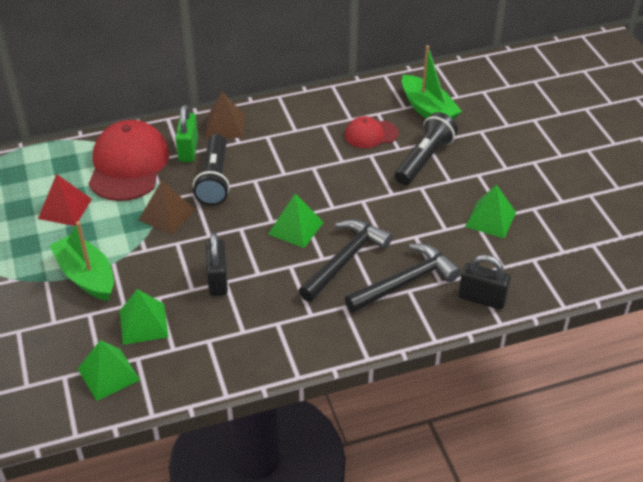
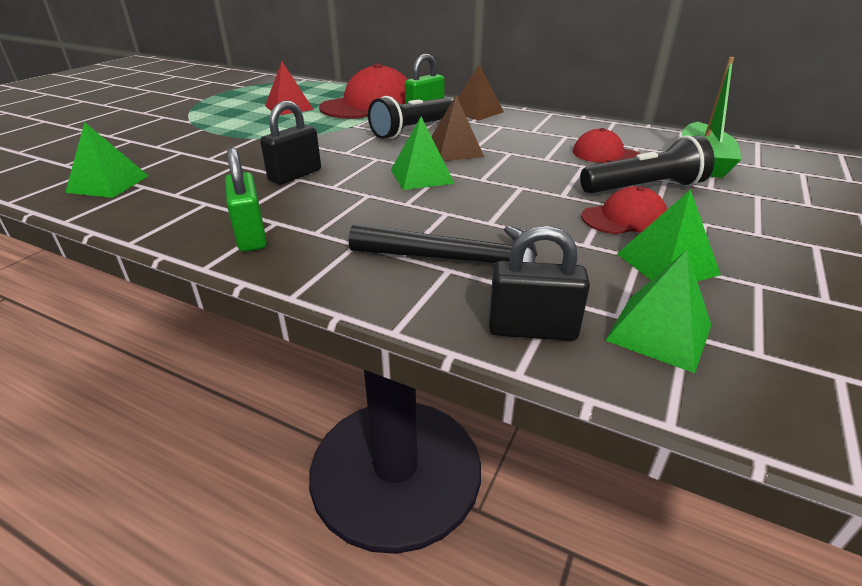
camera: 45 degrees right, 10 degrees down
(86, 276) = (225, 136): green boat -> none
(143, 323) = (194, 172): green pyramid -> green pyramid (659, 332)
(167, 214) = (341, 132): brown pyramid -> brown pyramid (454, 151)
(283, 341) = (251, 236): none -> green padlock
(345, 260) = (425, 214): black hammer -> none
(441, 195) = (624, 218): none -> red cap
(482, 299) = (532, 329): black padlock -> black padlock turned 60 degrees counterclockwise

